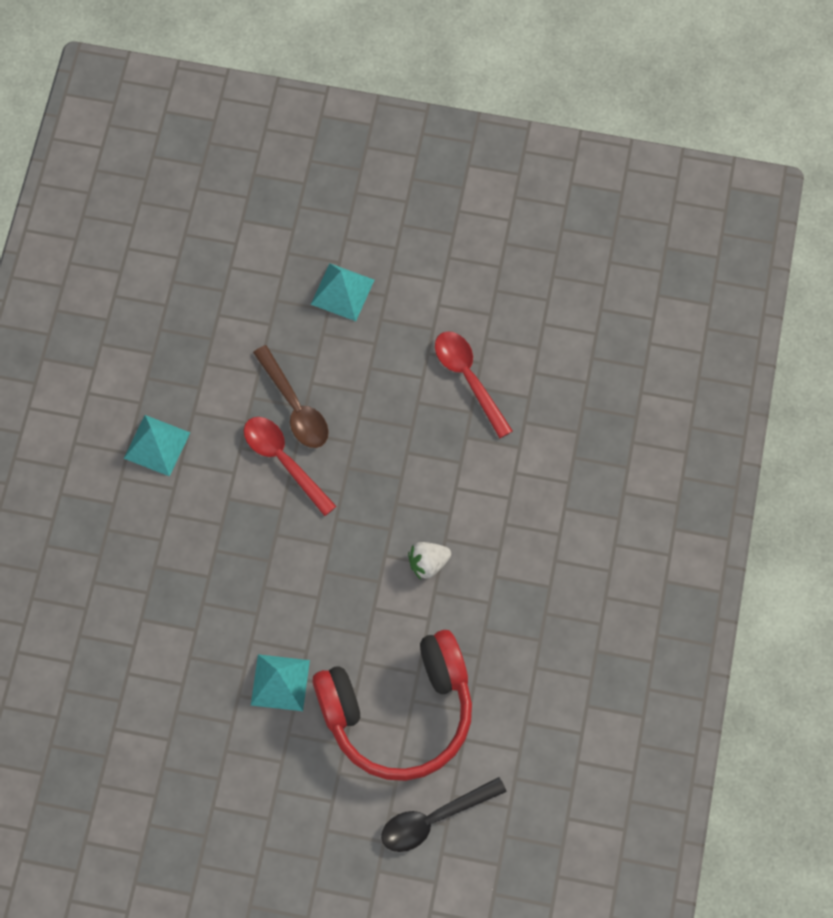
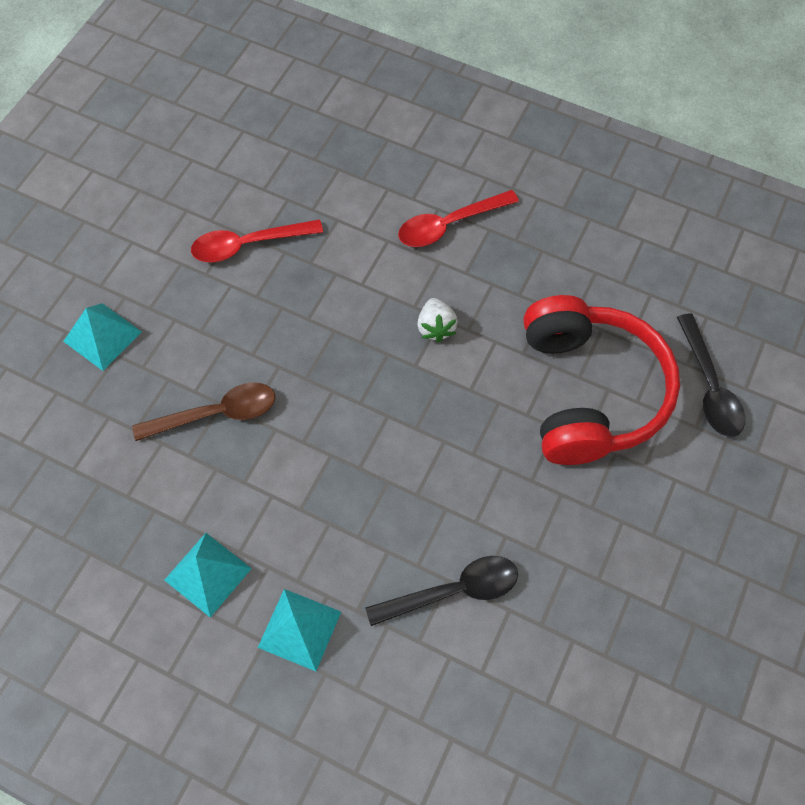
camera: 75 degrees left, 5 degrees down
(187, 636) = (453, 591): none -> black spoon
(280, 682) = (532, 502): turquoise pyramid -> turquoise pyramid (300, 629)
(283, 461) = (276, 440): red spoon -> red spoon (449, 225)

